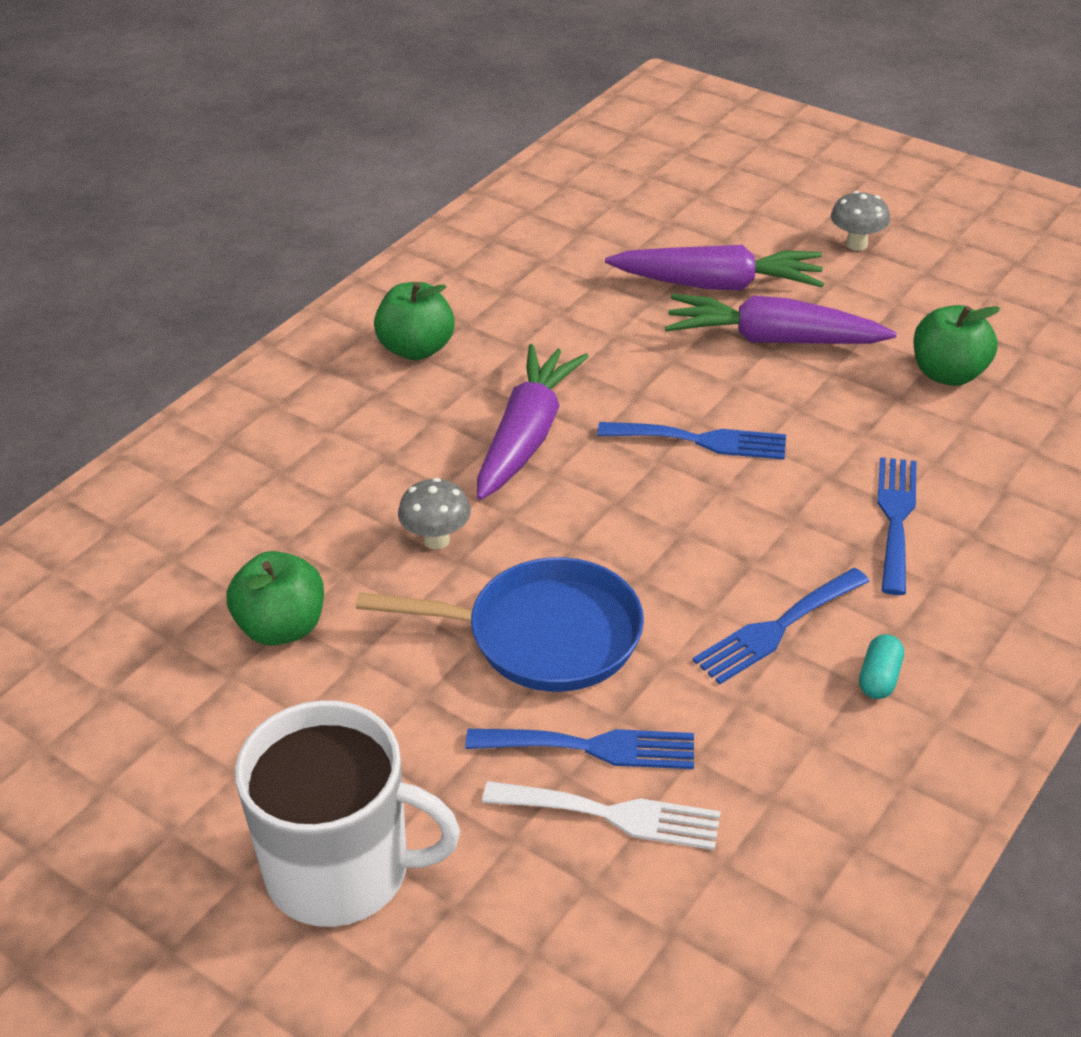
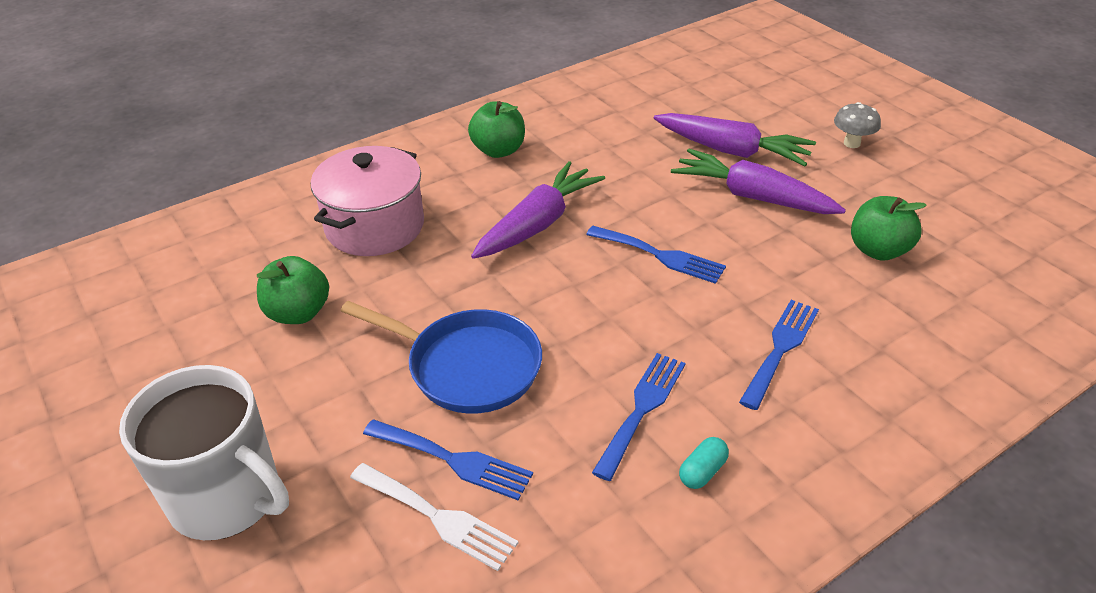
camera: 20 degrees right, 0 degrees up
(311, 490) = (375, 226): none -> pink pot
(436, 540) = (435, 280): grey mushroom -> none
(777, 629) = (641, 409): blue fork -> blue fork turned 135 degrees clockwise

